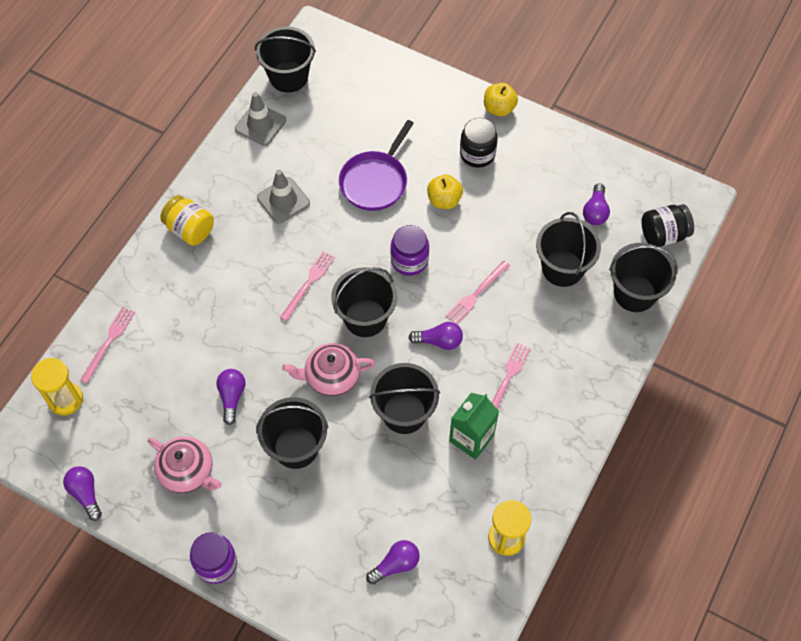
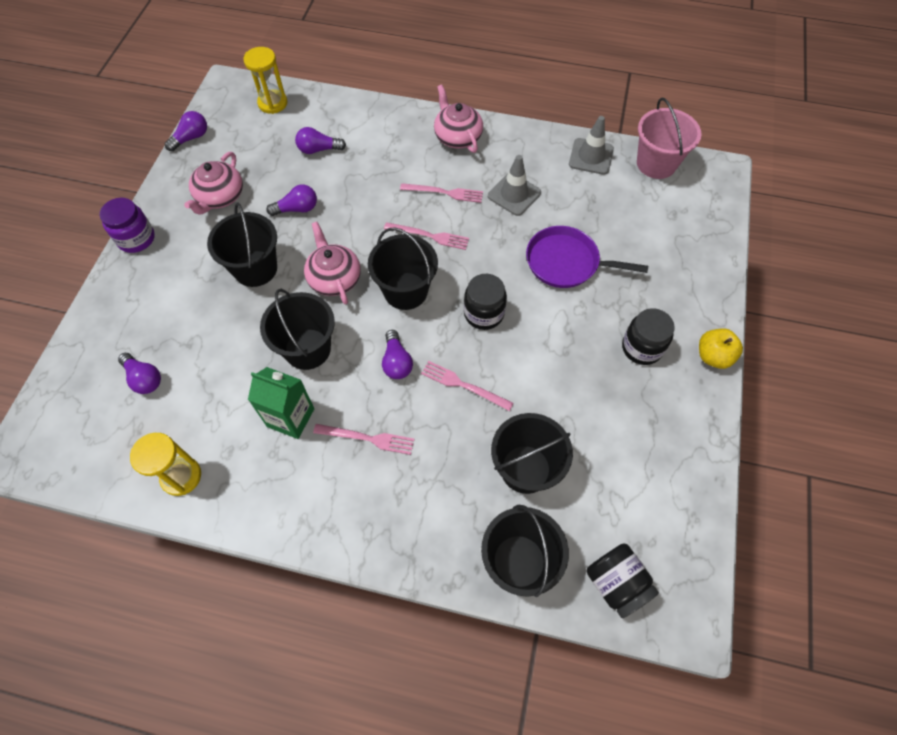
camera: 75 degrees right, 0 degrees up
(108, 342) = (331, 114): pink fork -> pink fork (444, 193)
(190, 229) = (457, 137): yellow jar -> pink teapot
(288, 77) = (656, 163): black bucket -> pink bucket
(409, 260) = (483, 313): purple jar -> black jar
(444, 200) = (568, 329): yellow apple -> none
(595, 211) = (617, 491): purple light bulb -> purple light bulb (318, 149)

